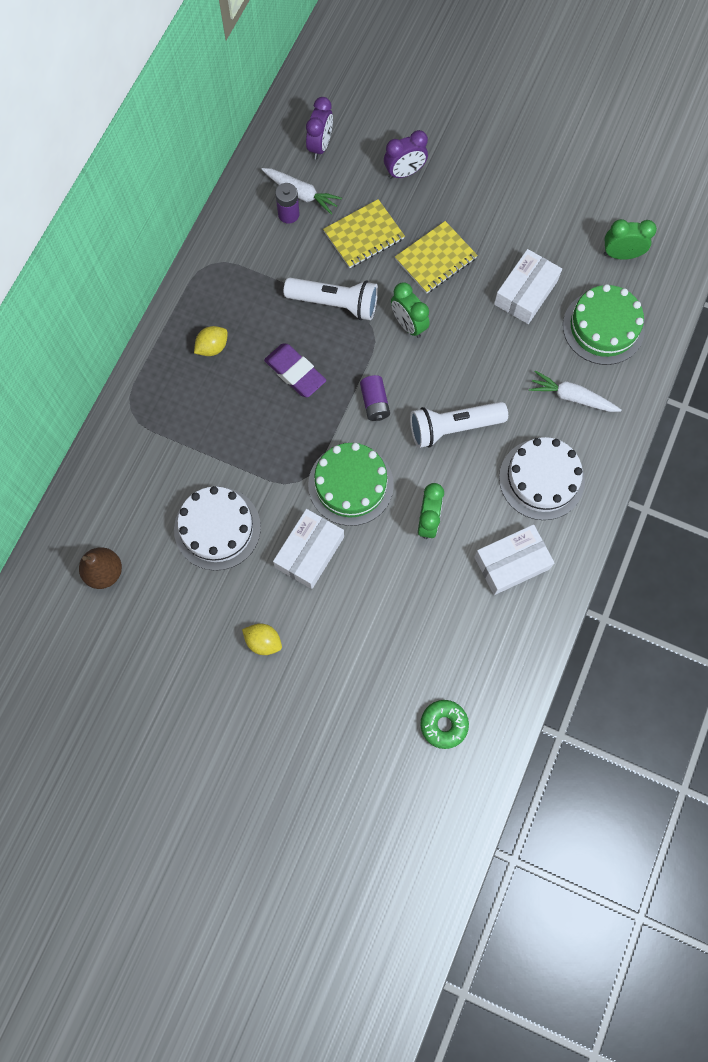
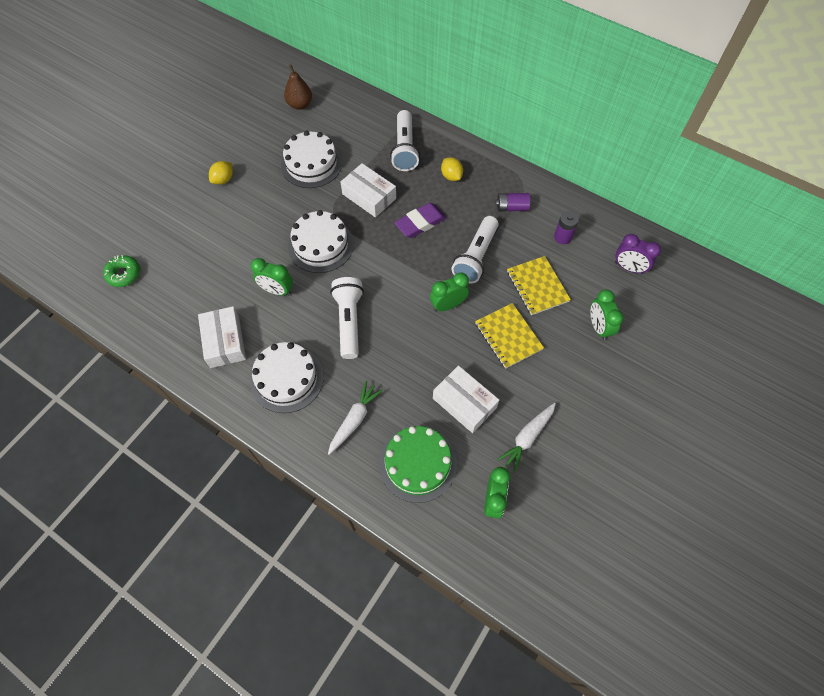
camera: 100 degrees right, 10 degrees down
(173, 411) = (405, 149): none -> white flashlight
(301, 194) = (581, 248): white carrot -> white carrot (527, 438)
(309, 552) = (277, 213): white box -> white box (369, 196)
(350, 484) = (321, 245): green cake -> white cake
(374, 403) = (383, 270): purple battery -> purple battery (511, 207)
(404, 173) = (598, 327): purple clock -> green clock

